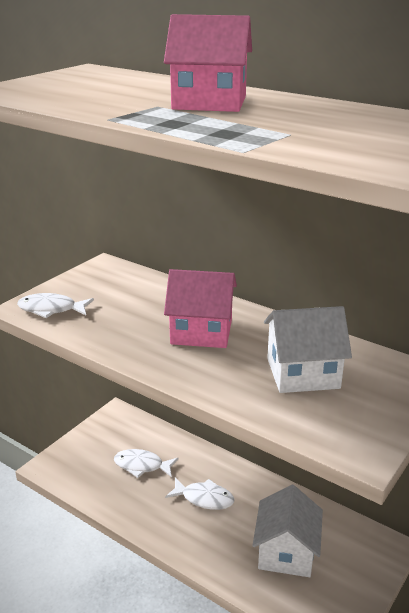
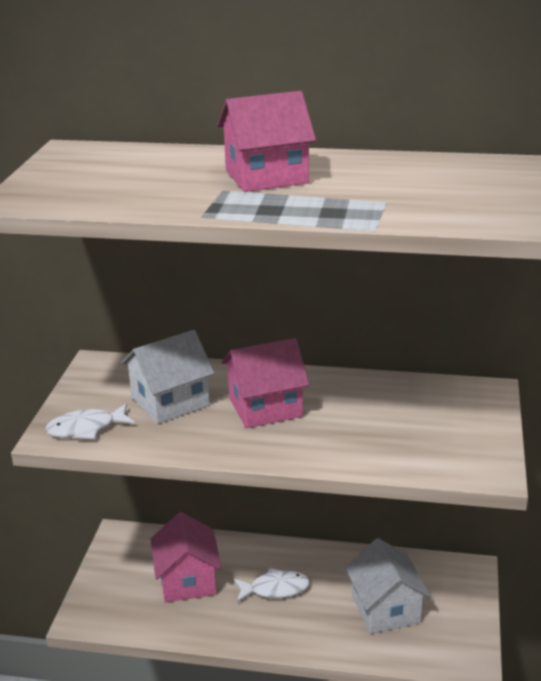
camera: 25 degrees left, 0 degrees up
(142, 466) = (187, 580): white fish -> pink house
(302, 373) = (390, 419): white house -> white house (170, 401)

